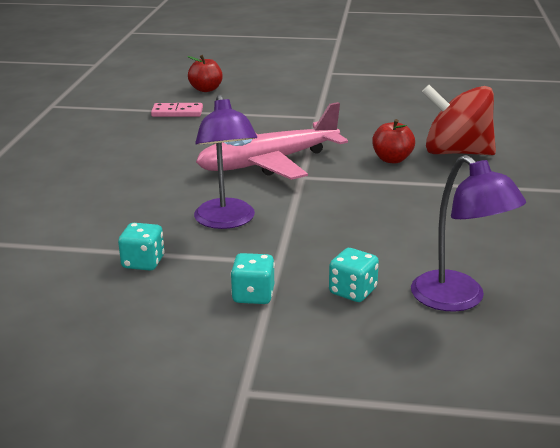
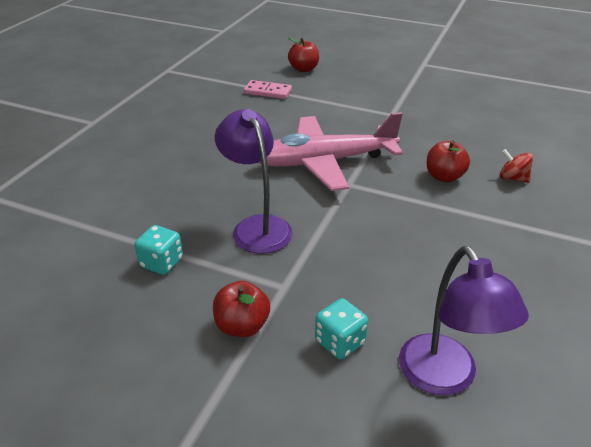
camera: 15 degrees right, 10 degrees up
(226, 221) = (257, 226): purple lamp -> purple lamp turned 150 degrees clockwise
(253, 295) = (242, 326): turquoise dice -> red apple
(456, 152) = (512, 178): red spinning top -> red spinning top, size x0.43

